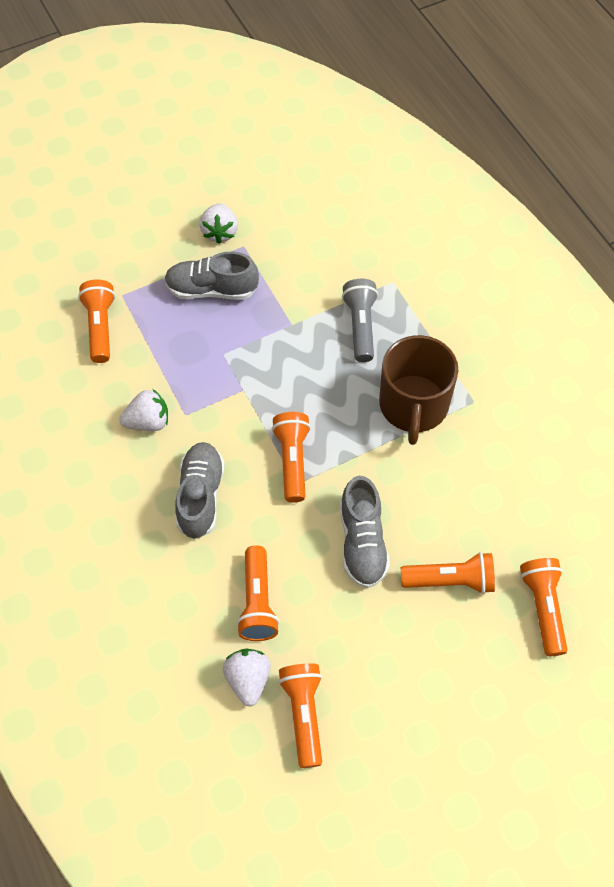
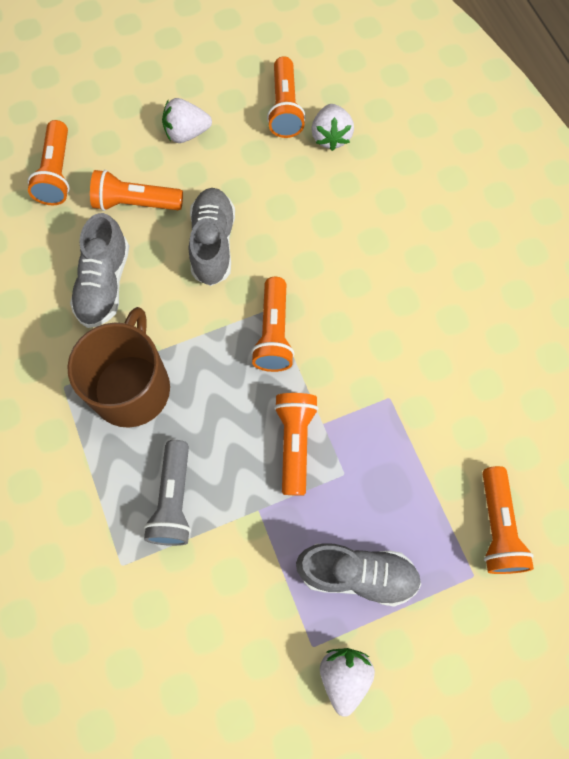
camera: 175 degrees left, 10 degrees up
(148, 422) = (431, 392): white strawberry -> white strawberry (186, 133)
(200, 496) = (372, 302): grey shoe -> grey shoe (104, 284)
(257, 602) = (319, 198): orange flashlight -> orange flashlight (295, 442)

